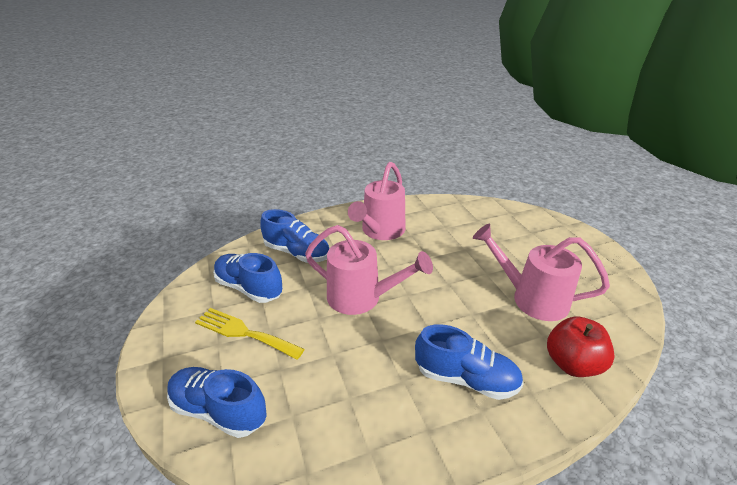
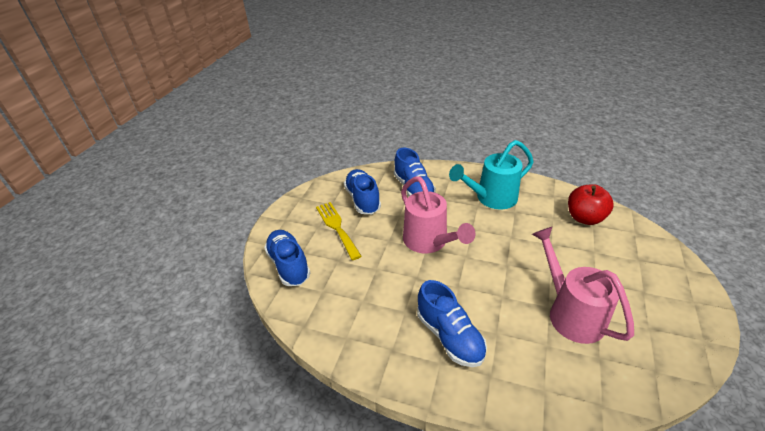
camera: 40 degrees right, 5 degrees up
(380, 231) = (491, 198): pink watering can -> turquoise watering can
(572, 364) = (549, 379): red apple -> red apple (584, 218)

